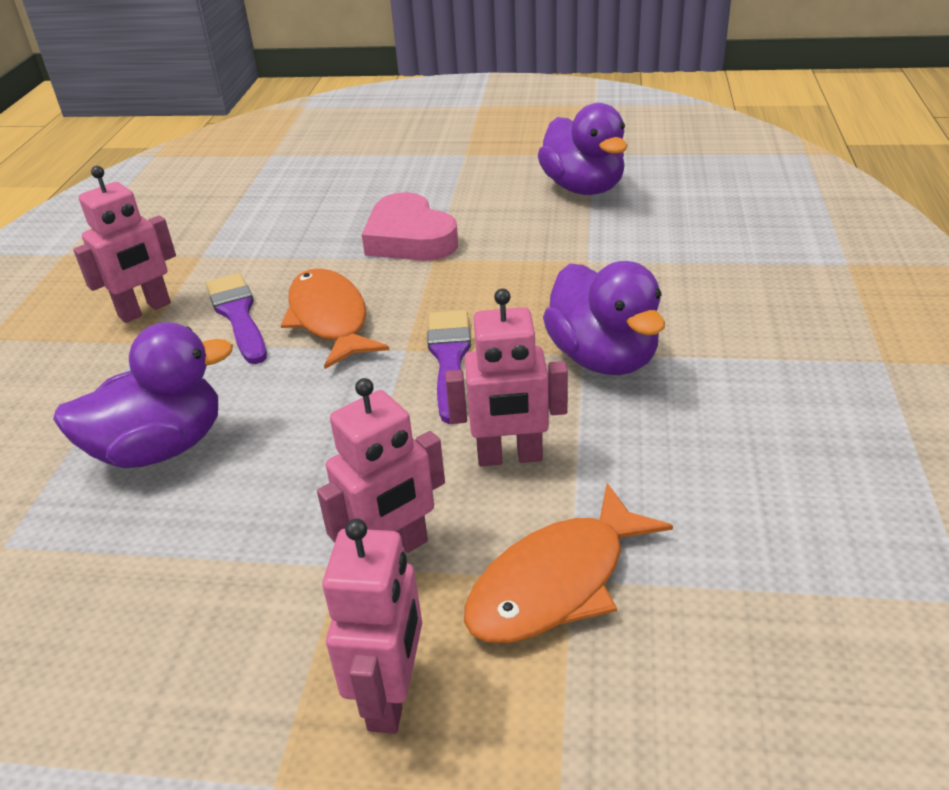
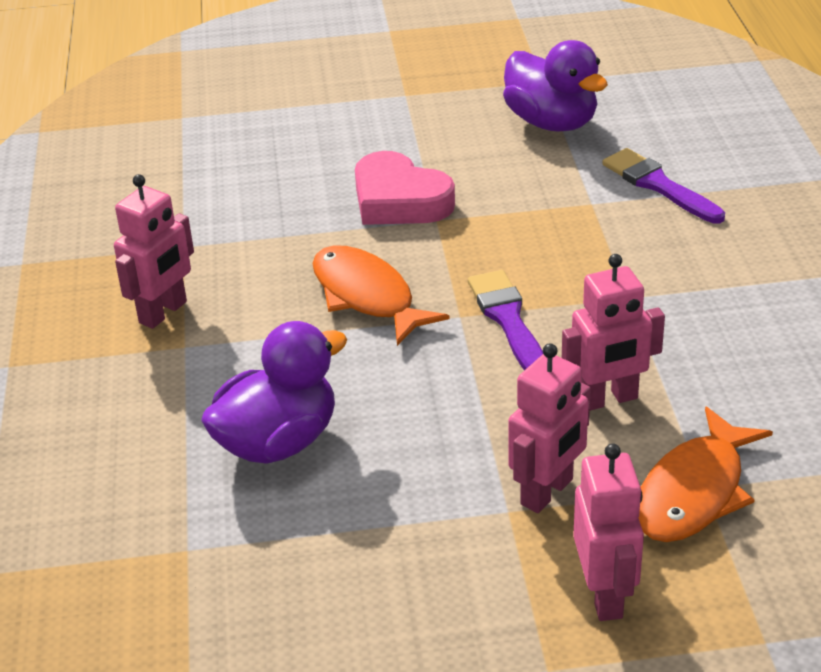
camera: 15 degrees left, 0 degrees up
(238, 315) = (268, 305): purple brush -> purple brush (659, 185)
(603, 358) = (650, 299): purple duck -> none

